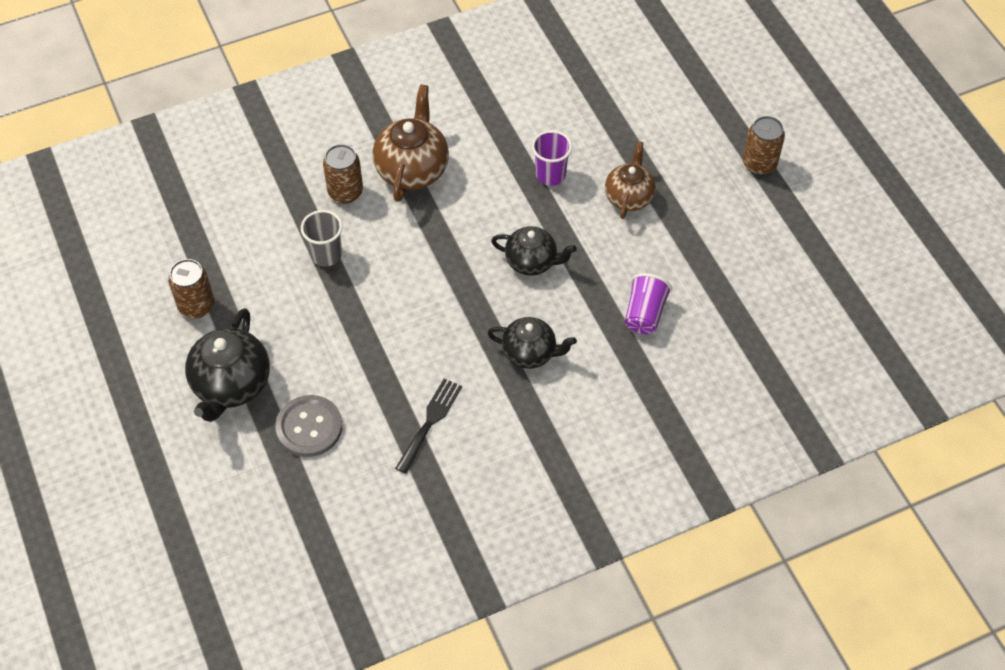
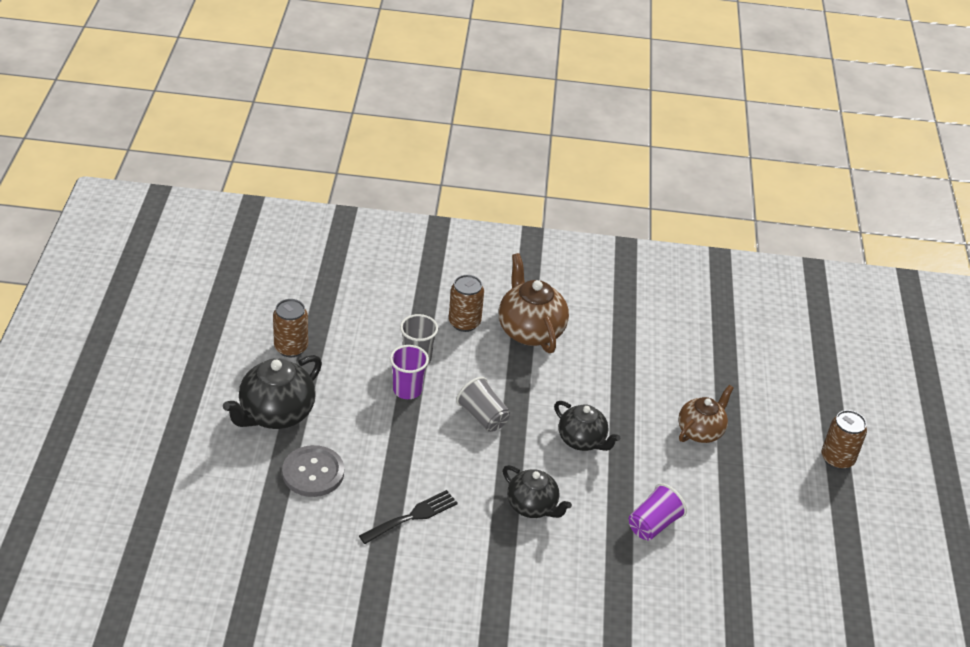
camera: 25 degrees right, 15 degrees down
(412, 169) = (530, 330): brown teapot -> brown teapot turned 60 degrees counterclockwise
(427, 284) = (483, 416): none -> grey cup
(550, 175) = (643, 385): purple cup -> purple cup (407, 390)

